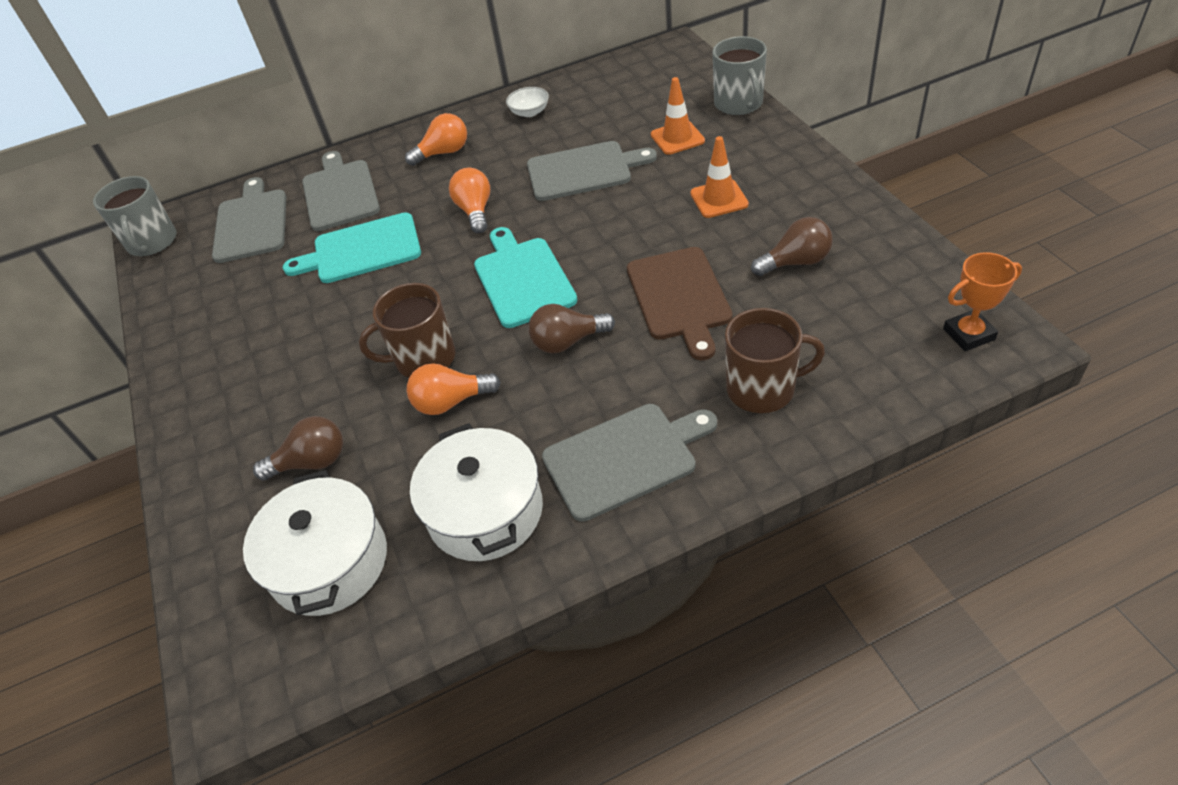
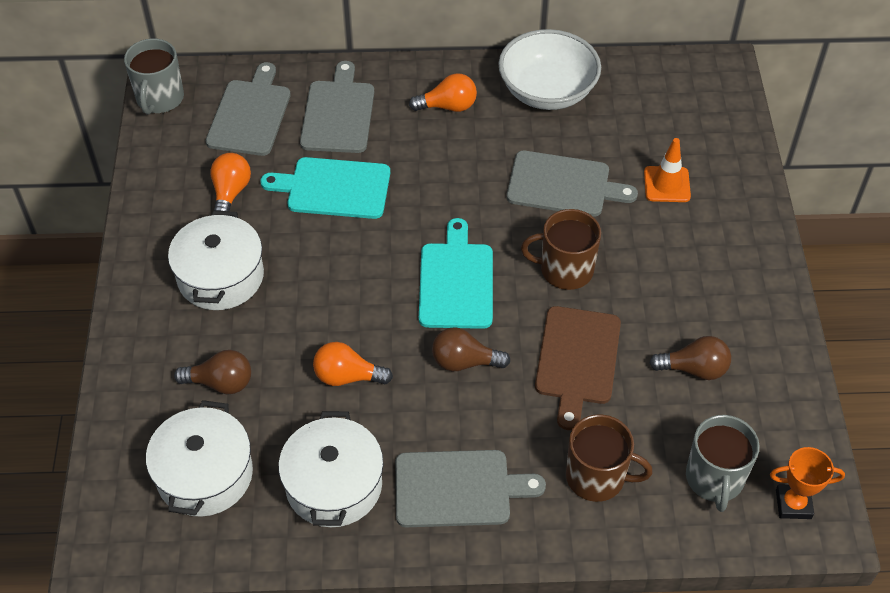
camera: 15 degrees right, 5 degrees up
(273, 365) = (220, 276): none -> white pot
(424, 358) = (342, 325): brown mug -> brown mug (565, 270)
(475, 211) = (447, 188): orange light bulb -> orange light bulb (230, 193)
(529, 112) = (547, 91): white bowl -> white bowl, size x2.29
(719, 199) = (666, 272): orange traffic cone -> none
(739, 104) = (745, 169): grey mug -> grey mug (714, 479)

